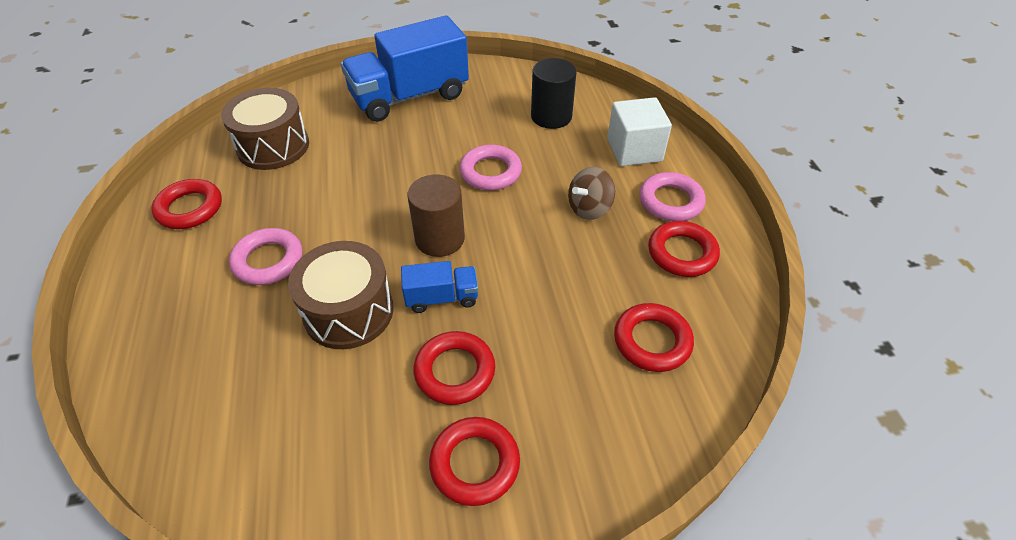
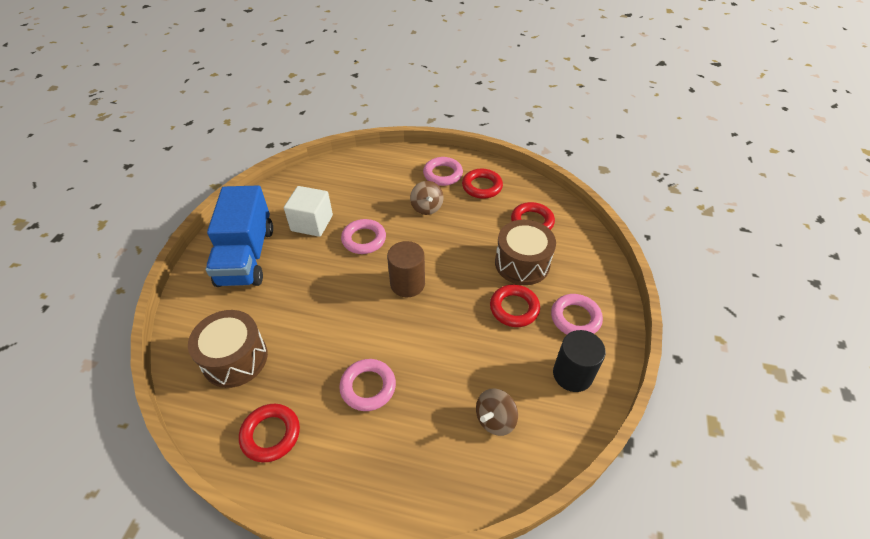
camera: 65 degrees left, 0 degrees up
(253, 407) = (495, 419): none -> brown spinning top
(348, 311) = (443, 349): brown drum -> brown drum (522, 263)
(442, 298) = (457, 298): blue truck -> none
(475, 463) = (575, 318): red ring -> pink ring
(551, 116) = (332, 192): black cylinder -> black cylinder (572, 374)
(634, 150) = (392, 170): white cube -> white cube (312, 223)

